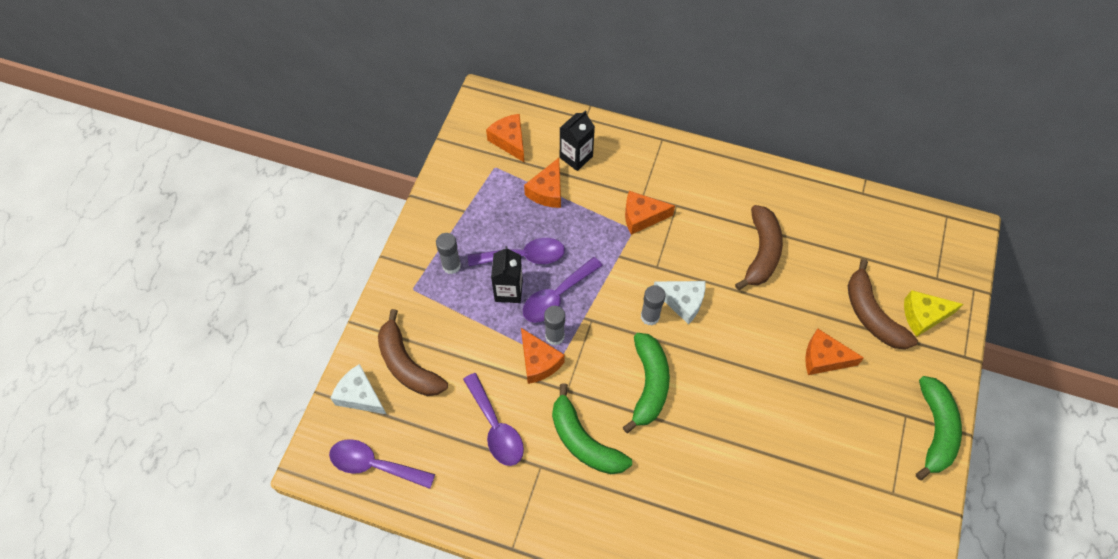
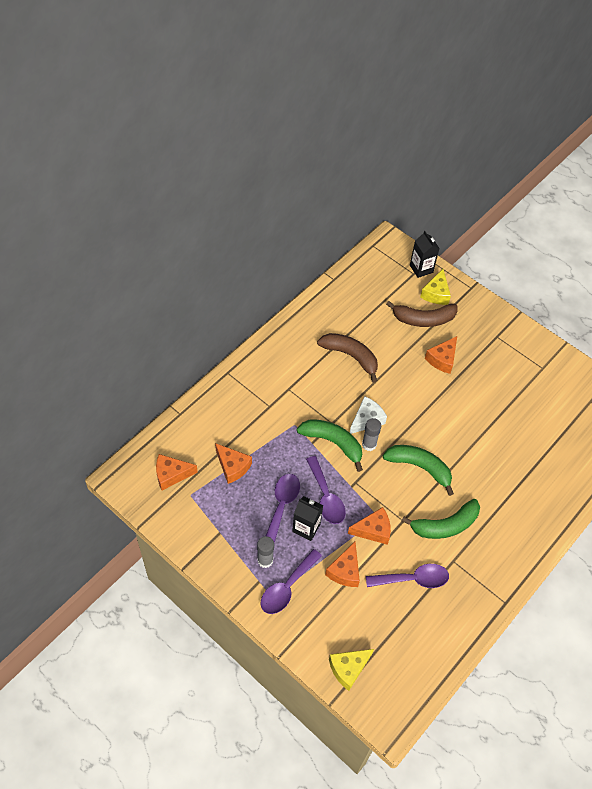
camera: 70 degrees left, 5 degrees down
(360, 395) = (348, 668): white cheese -> yellow cheese
(374, 465) = (409, 677): purple spoon -> purple spoon (287, 588)
(407, 365) = (337, 623): brown banana -> none
(554, 336) = (358, 511): grey glue stick -> none
(576, 157) = (212, 435): black carton -> black carton (421, 269)
(642, 216) = (287, 414): orange cheese -> orange cheese (345, 570)
(935, 430) = (511, 327): green banana -> green banana (333, 443)

